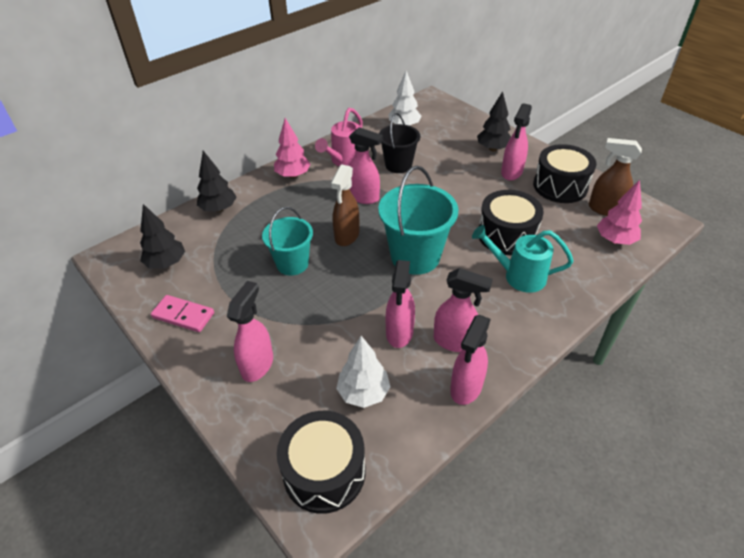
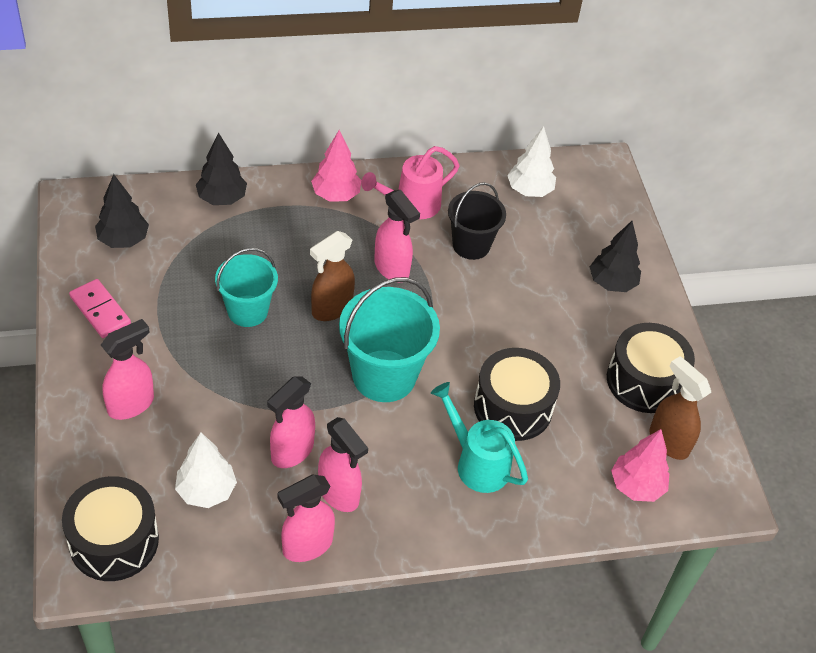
camera: 25 degrees right, 5 degrees up
(511, 172) = (601, 329): pink spray bottle -> none

